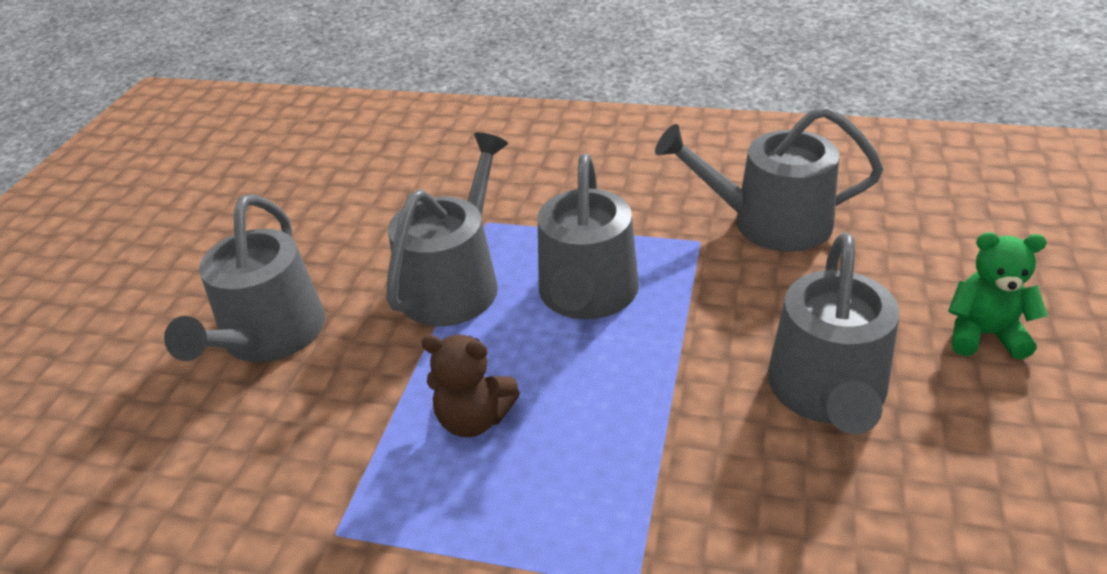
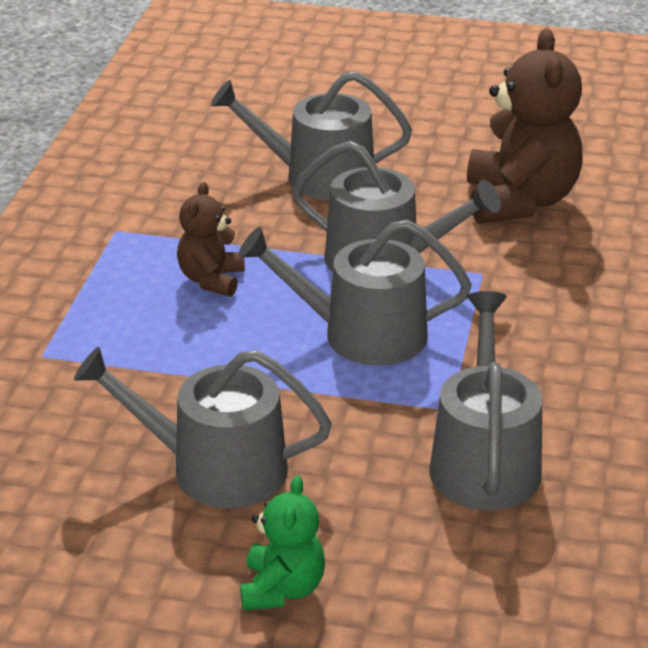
camera: 85 degrees right, 5 degrees down
(368, 198) = (520, 201): none -> brown teddy bear

